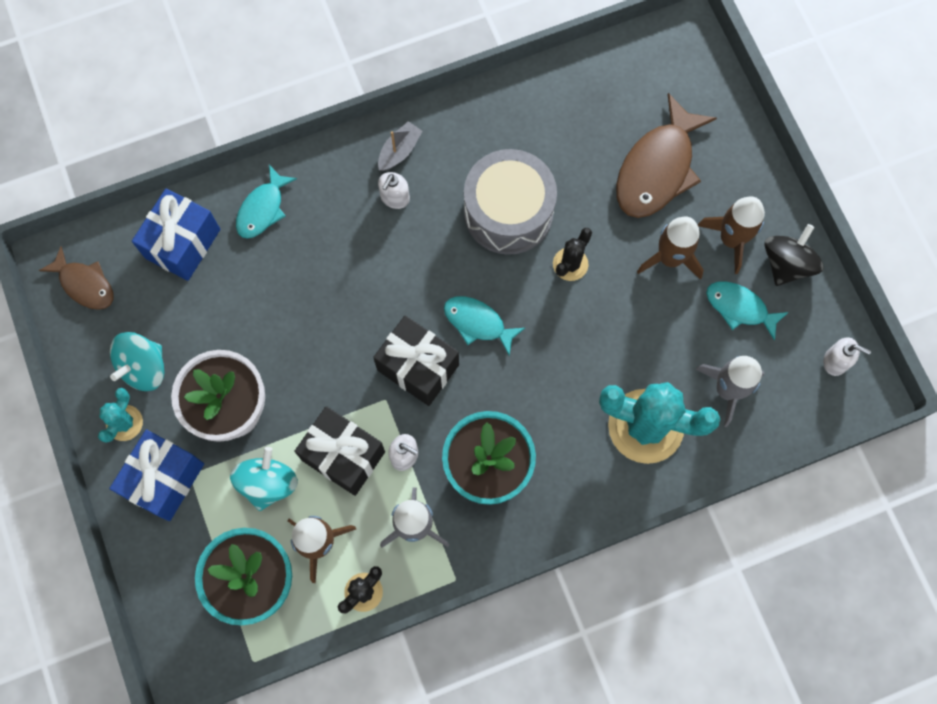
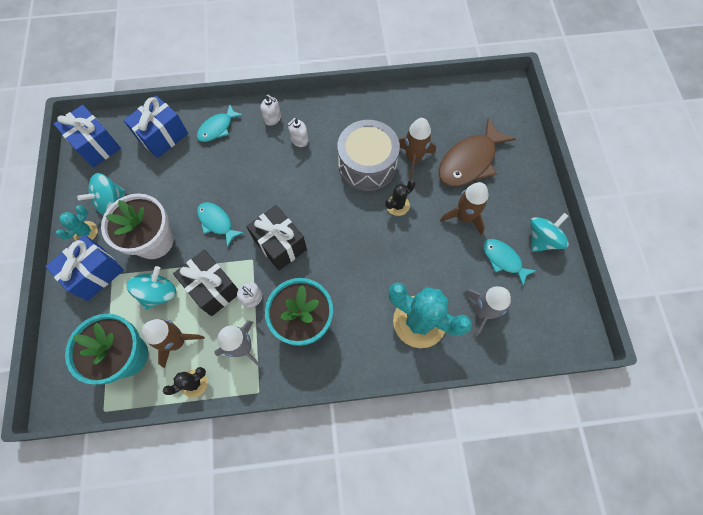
camera: 15 degrees right, 5 degrees down
(85, 284) = (96, 145): brown fish -> blue gift
(399, 151) = (311, 114): grey boat -> none
(478, 323) = (327, 227): turquoise fish -> turquoise fish (217, 222)
(731, 239) = (507, 215): brown rocket -> brown rocket (413, 158)
(786, 264) = (542, 239): black spinning top -> turquoise spinning top
(835, 361) = (562, 312): white soap dispenser -> white soap dispenser (272, 118)

